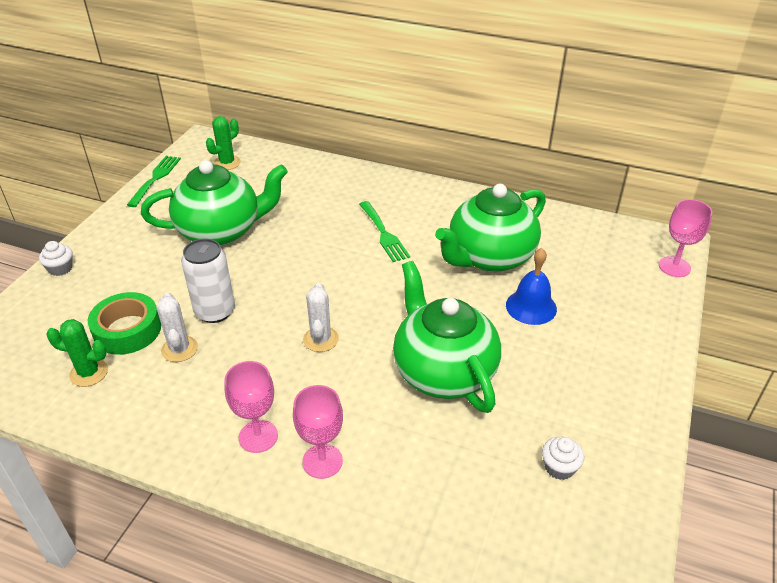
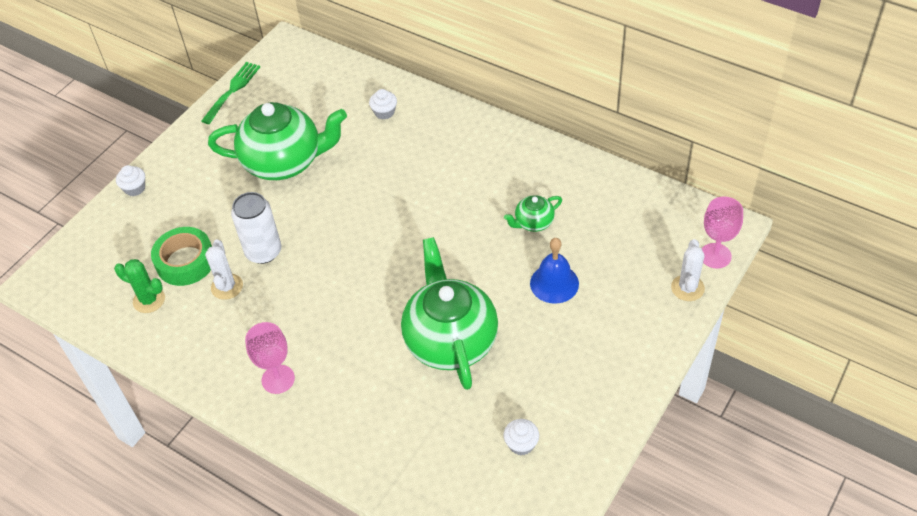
camera: 15 degrees right, 10 degrees up
(227, 163) = (305, 77): green cactus -> none
(313, 183) = (384, 112): none -> white cupcake
(321, 339) = (351, 293): white cactus -> white cactus (687, 288)
(322, 461) = (325, 409): pink goblet -> none
(384, 234) = (438, 182): green fork -> none
(489, 257) = (533, 223): green teapot -> green teapot, size x0.45

